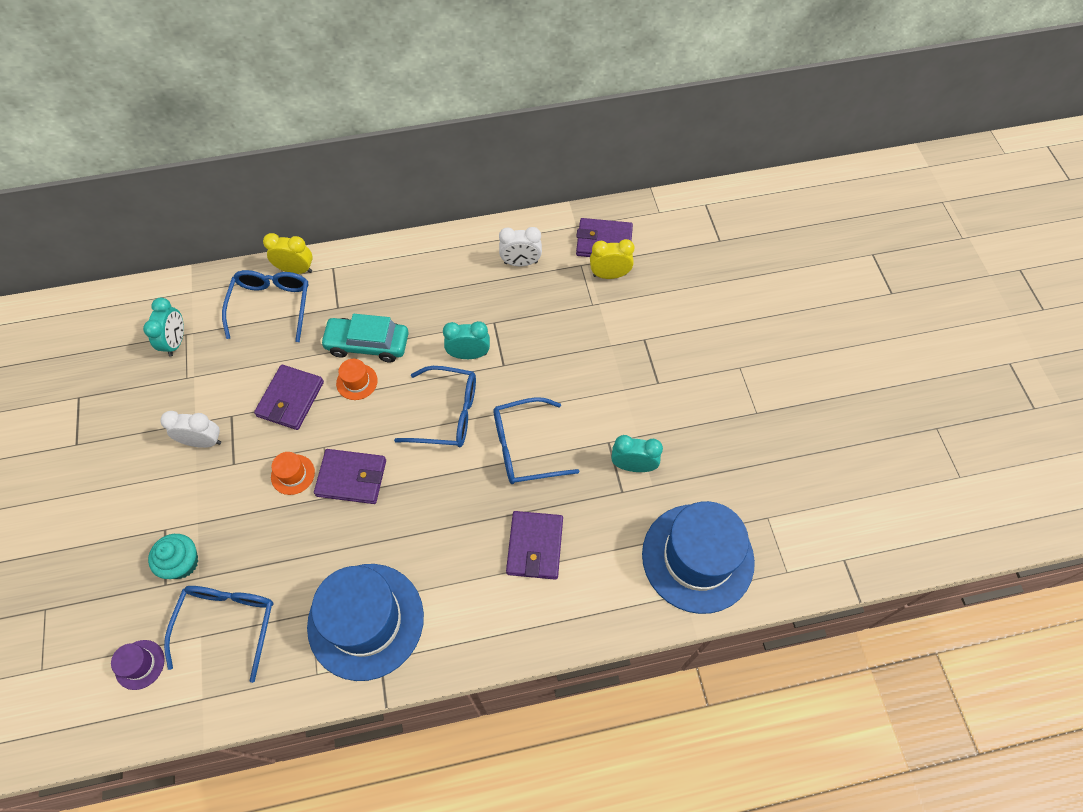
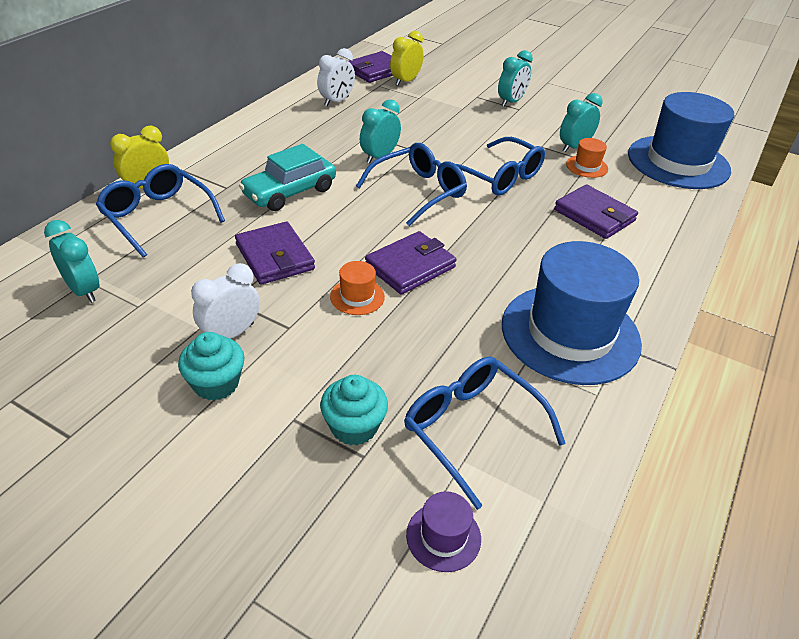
camera: 50 degrees left, 20 degrees down
(160, 471) = (216, 383): none -> turquoise cupcake
(357, 382) = (317, 215): orange hat -> orange hat (586, 166)
(524, 448) = (499, 177): blue glasses -> blue glasses turned 75 degrees counterclockwise
(663, 369) = (511, 102): none -> turquoise clock

